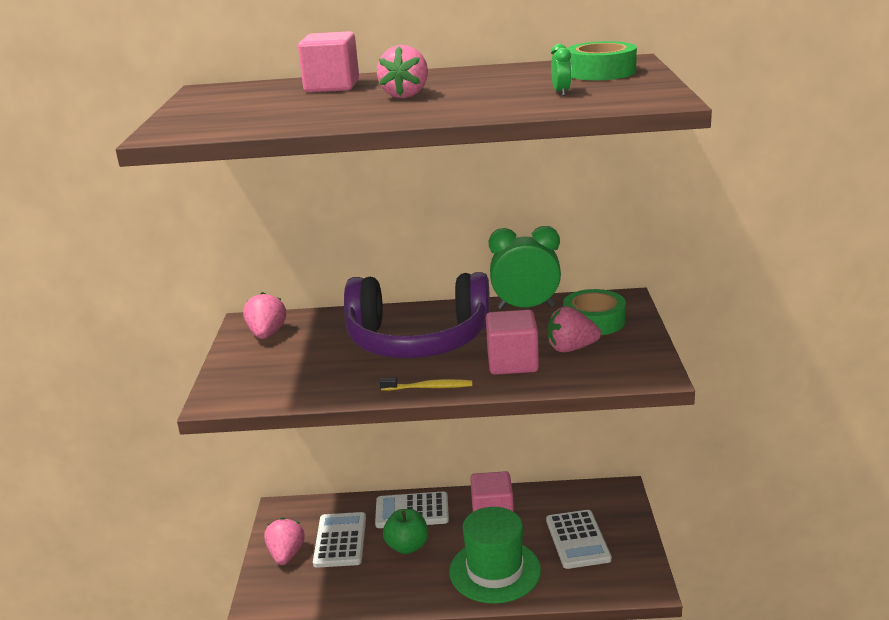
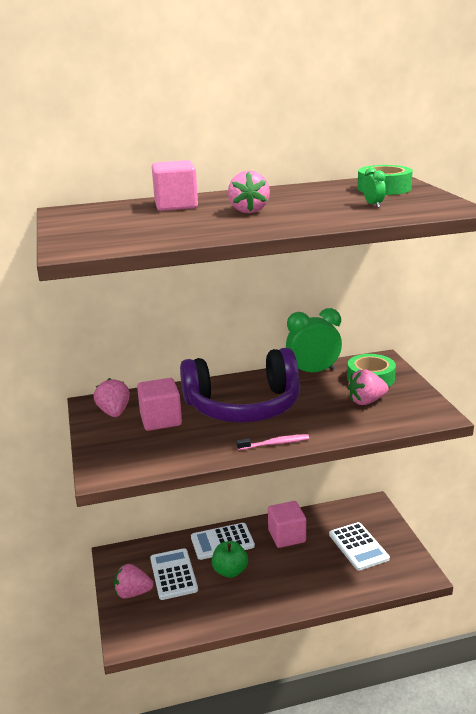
camera: 15 degrees left, 0 degrees up
(286, 555) = (133, 593): pink strawberry -> pink strawberry turned 75 degrees counterclockwise
(429, 387) = (275, 443): yellow toothbrush -> pink toothbrush
(495, 571) = (306, 580): green hat -> none
(512, 363) = (328, 417): pink cube -> pink cube (161, 420)

